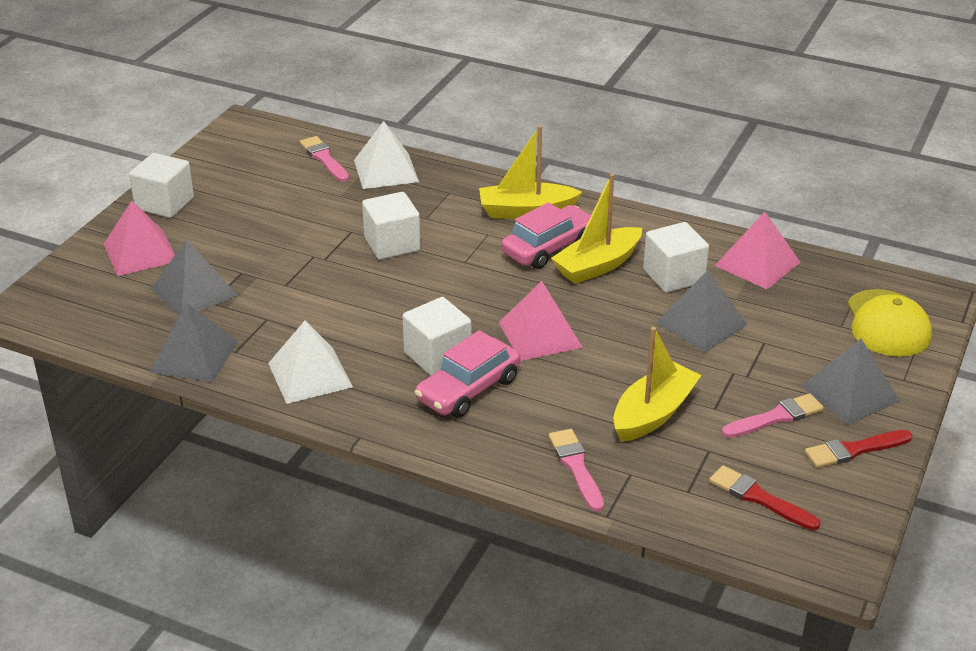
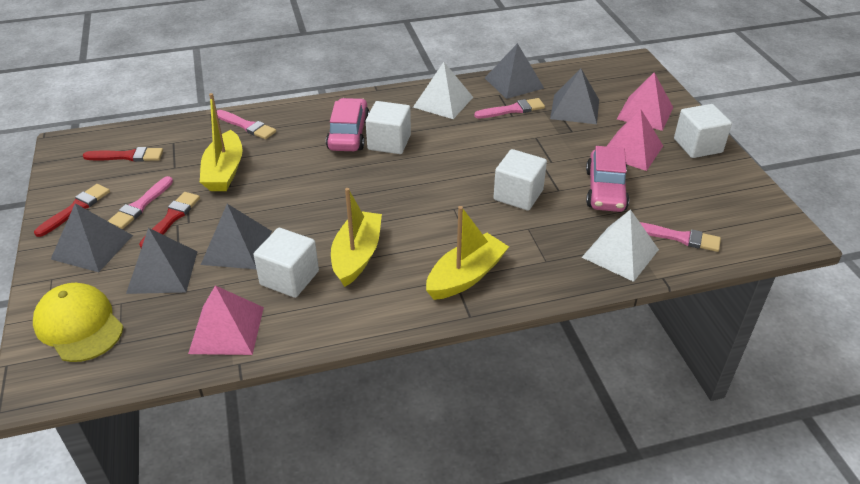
camera: 140 degrees right, 5 degrees up
(255, 324) = (512, 110): none -> pink brush
(540, 334) = (342, 184): pink pyramid -> pink pyramid (631, 150)
(548, 247) = (410, 251): pink car -> pink car (605, 190)
(749, 385) = (171, 218): none -> red brush
(788, 334) = (162, 272): none -> grey pyramid

